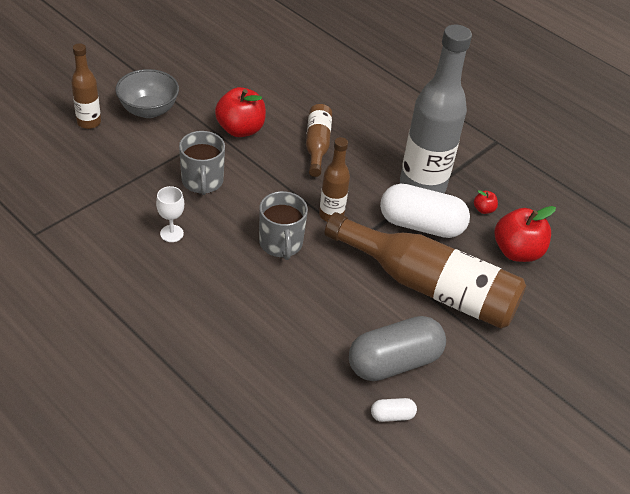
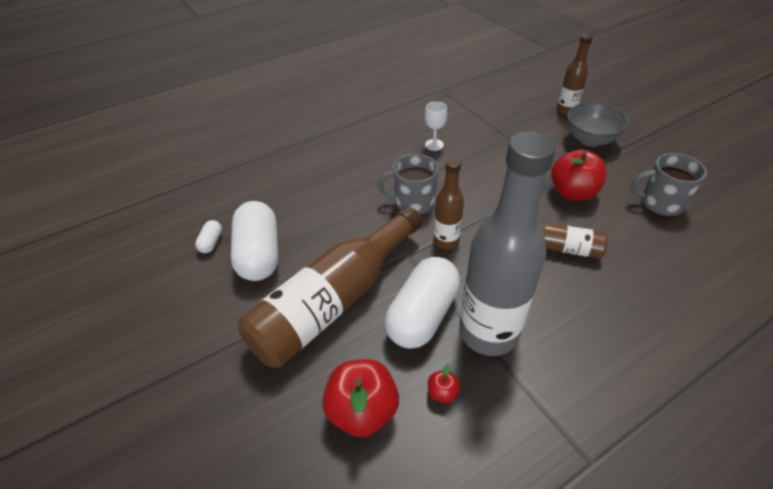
camera: 110 degrees right, 0 degrees up
(202, 181) = (495, 164): grey mug -> grey mug (660, 203)
(394, 362) = (259, 254): grey capsule -> white capsule

